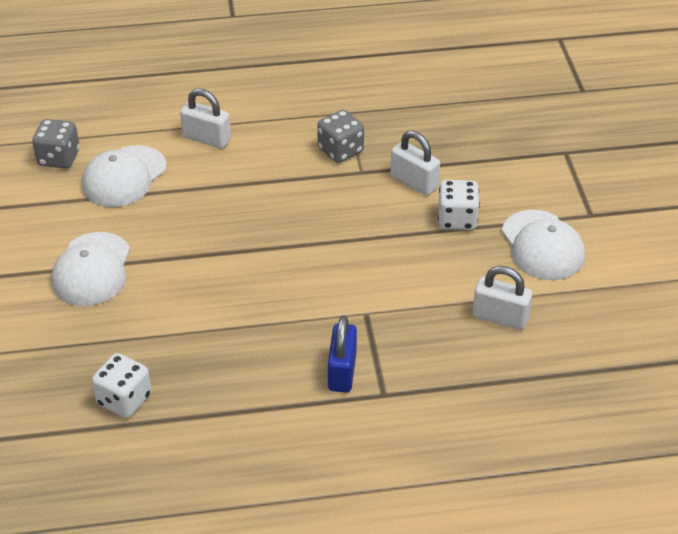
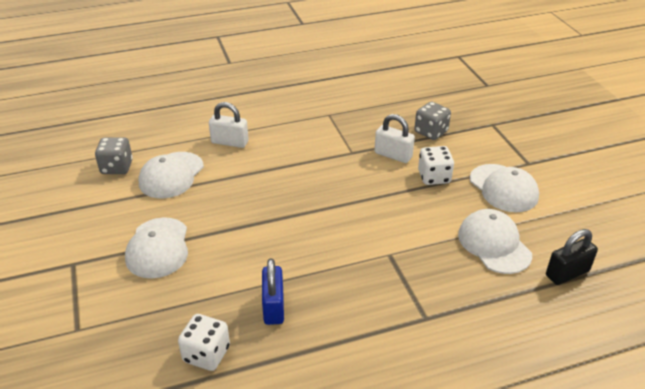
camera: 10 degrees left, 5 degrees down
(340, 150) = (332, 140): grey dice -> grey dice (431, 132)
(342, 372) = (385, 304): blue padlock -> blue padlock (273, 307)
(500, 317) = (494, 244): white padlock -> white cap
(576, 365) = (567, 273): none -> black padlock

